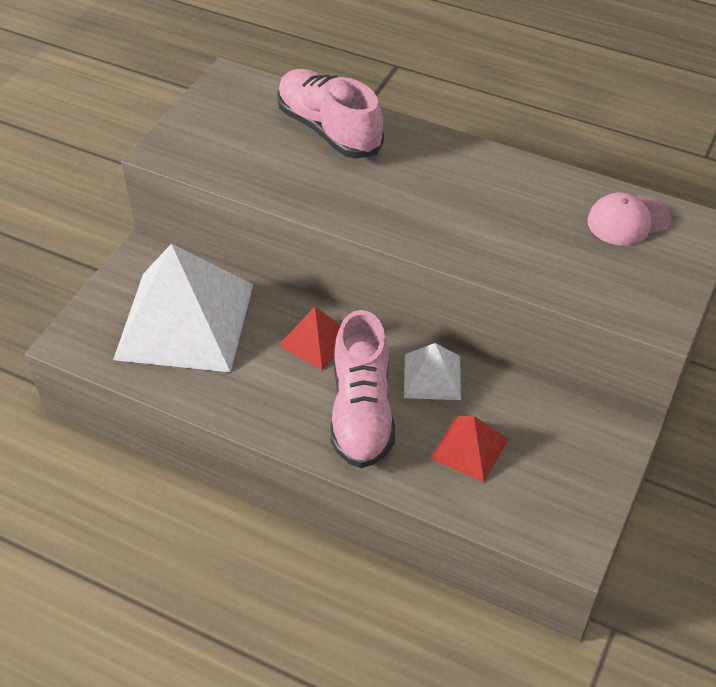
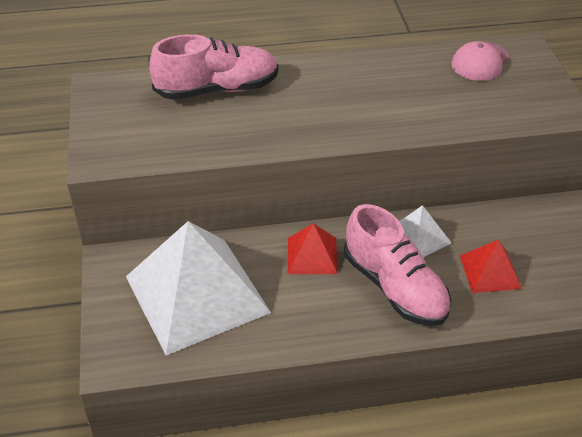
camera: 35 degrees left, 5 degrees down
(329, 130) = (217, 89): pink shoe -> pink shoe turned 150 degrees clockwise

